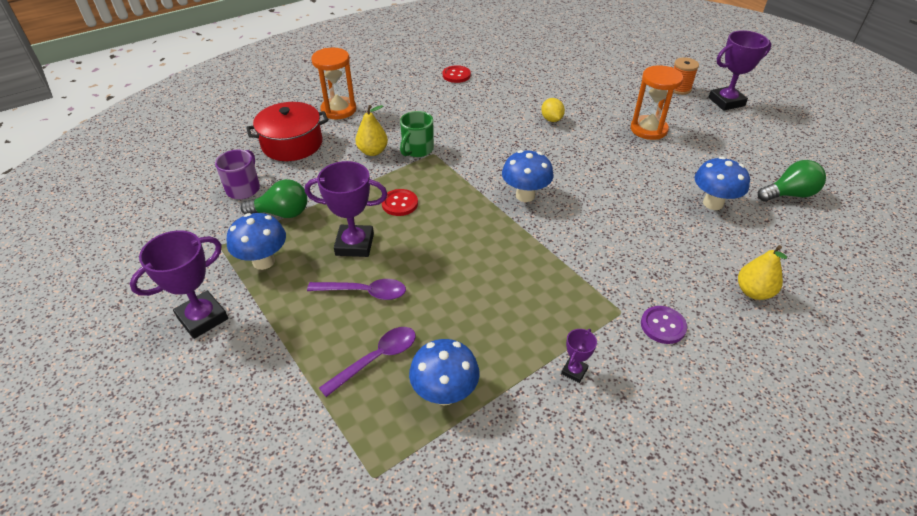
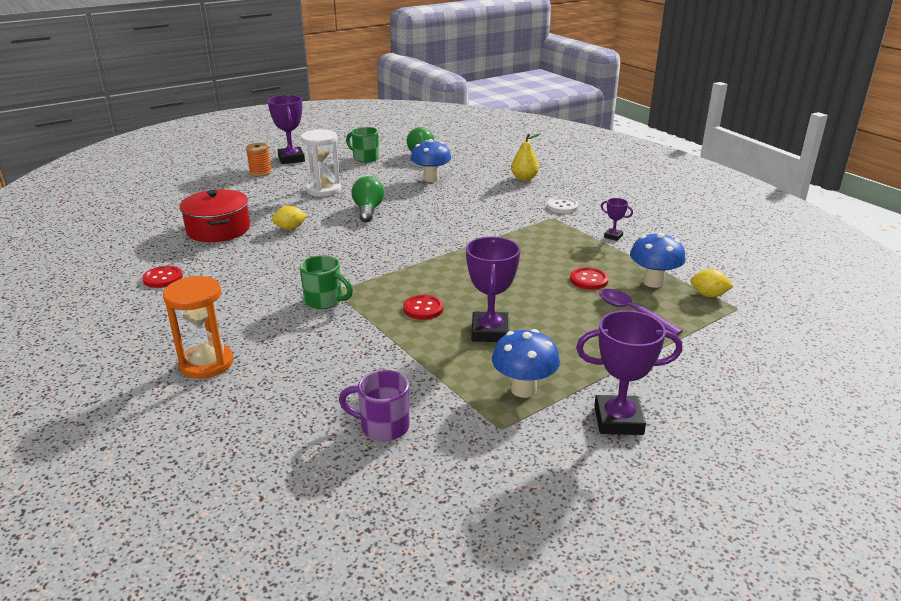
camera: 90 degrees left, 15 degrees down
(202, 318) = (618, 420): purple trophy -> purple trophy turned 45 degrees counterclockwise
(282, 213) = (437, 387): green light bulb -> green light bulb (368, 210)
(292, 144) = (283, 396): red pot -> red pot (218, 229)
(364, 292) = (557, 322): purple spoon -> none
(373, 151) = (320, 330): yellow pear -> none
(409, 450) = (708, 295): none -> yellow lemon
(451, 329) = (588, 280): none -> red button
(525, 195) = (415, 245): blue mushroom -> none
(648, 129) = (323, 190): orange hourglass -> white hourglass
(663, 326) = (562, 206): purple button -> white button
(757, 150) = (365, 158): none -> green mug

